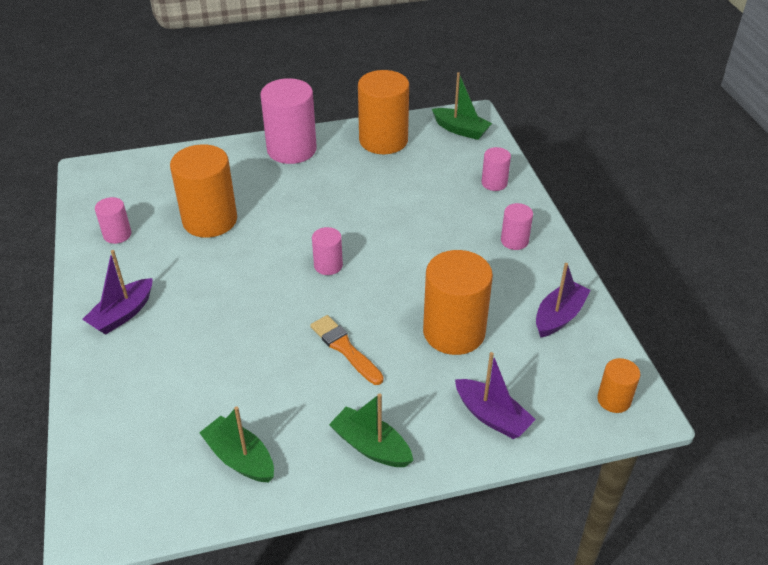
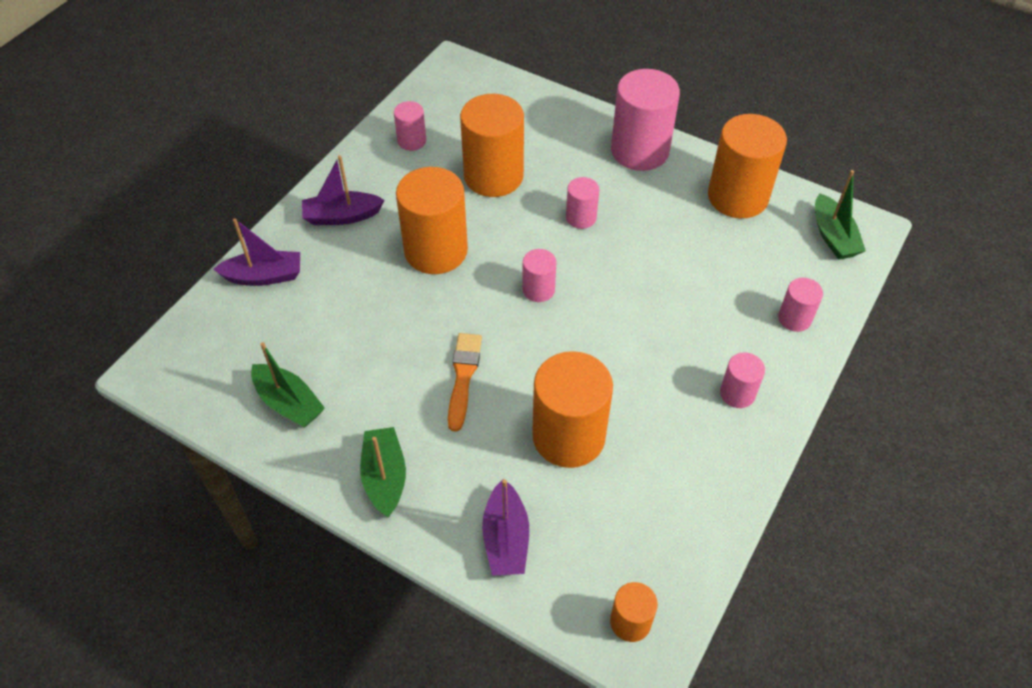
camera: 45 degrees right, 10 degrees up
(226, 289) = (436, 251): none -> orange cylinder
(240, 458) = (289, 403): green boat -> green boat turned 135 degrees clockwise
(302, 208) = (581, 217): none -> pink cylinder
(559, 316) = (683, 502): purple boat -> purple boat (264, 276)

